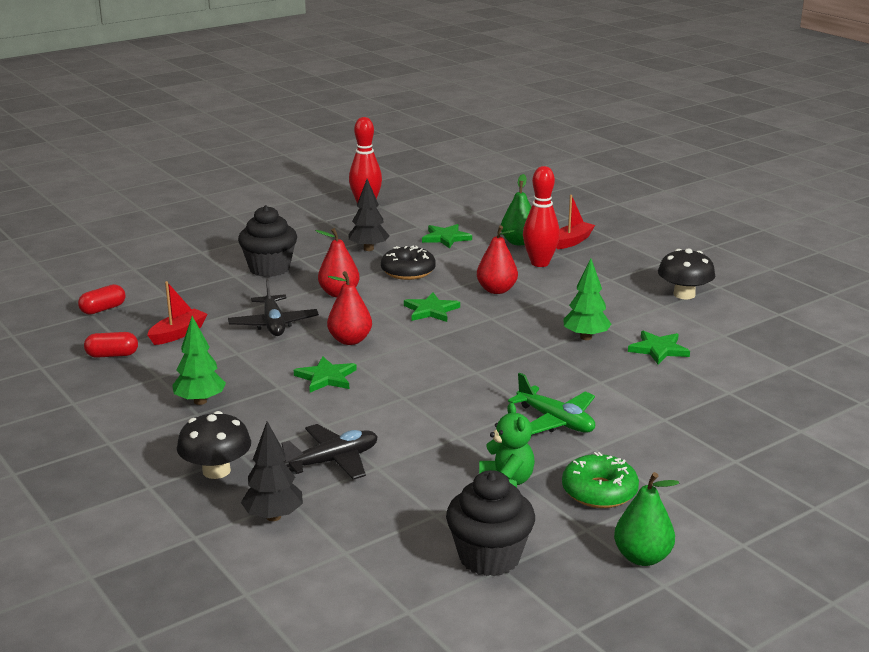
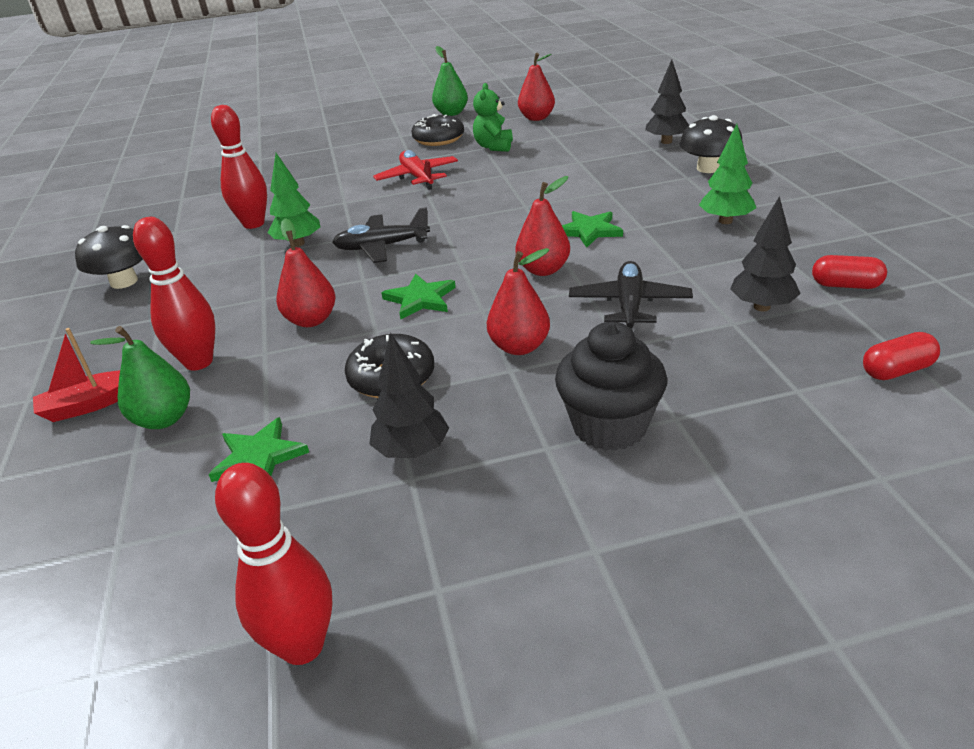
camera: 155 degrees left, 10 degrees up
(178, 334) = (761, 307): red boat -> black tree
(333, 461) = (611, 167): black plane -> black plane (382, 247)
(489, 557) = (537, 118): black cupcake -> red pear
(555, 421) = (417, 177): green plane -> red plane
(599, 491) = (438, 139): green donut -> black donut
(658, 349) = (253, 224): green star -> red bowling pin

